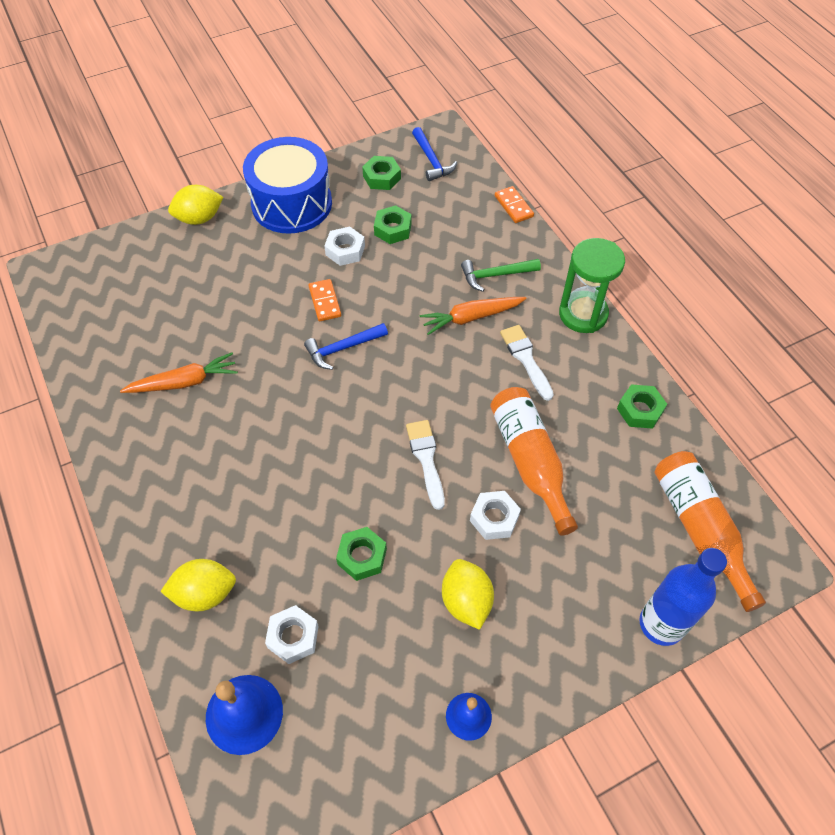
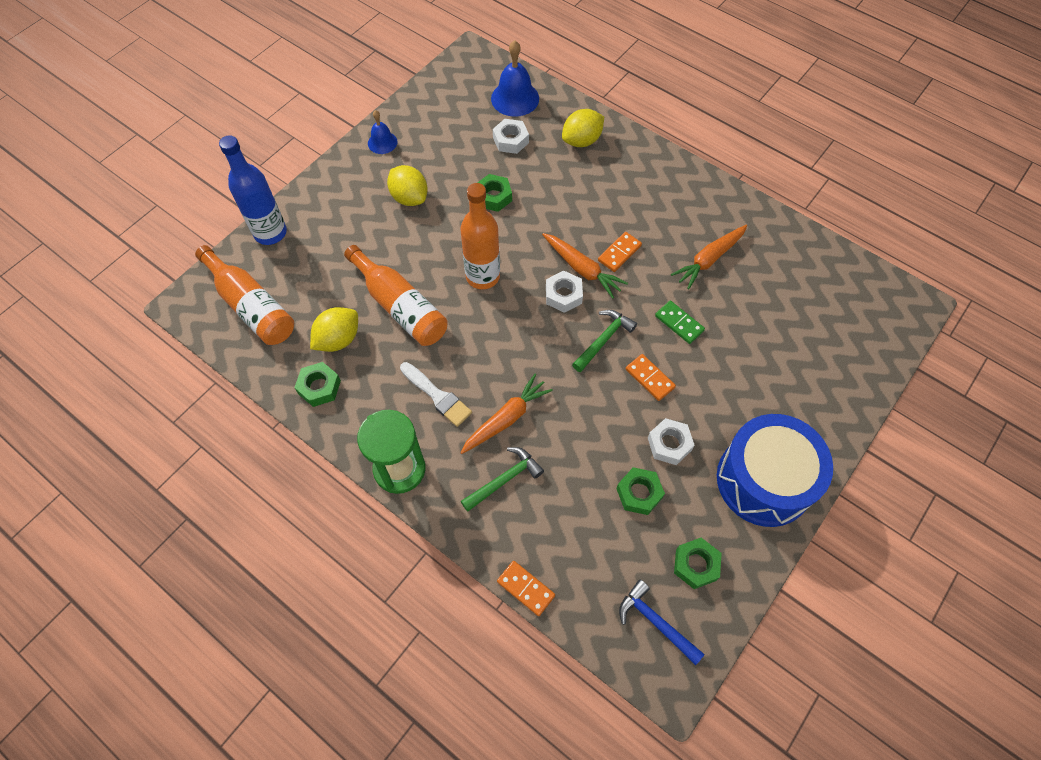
camera: 155 degrees right, 5 degrees up
(199, 218) = (837, 419): yellow lemon -> yellow lemon (338, 339)
(263, 335) = (679, 323): none -> green domino
(267, 425) = (619, 253): none -> orange domino
(317, 424) = (582, 269): none -> orange carrot
(342, 348) = (603, 339): blue hammer -> green hammer
(426, 459) = (482, 276): white brush -> orange bottle
(494, 518) = (411, 255): white nut -> white nut (563, 295)

